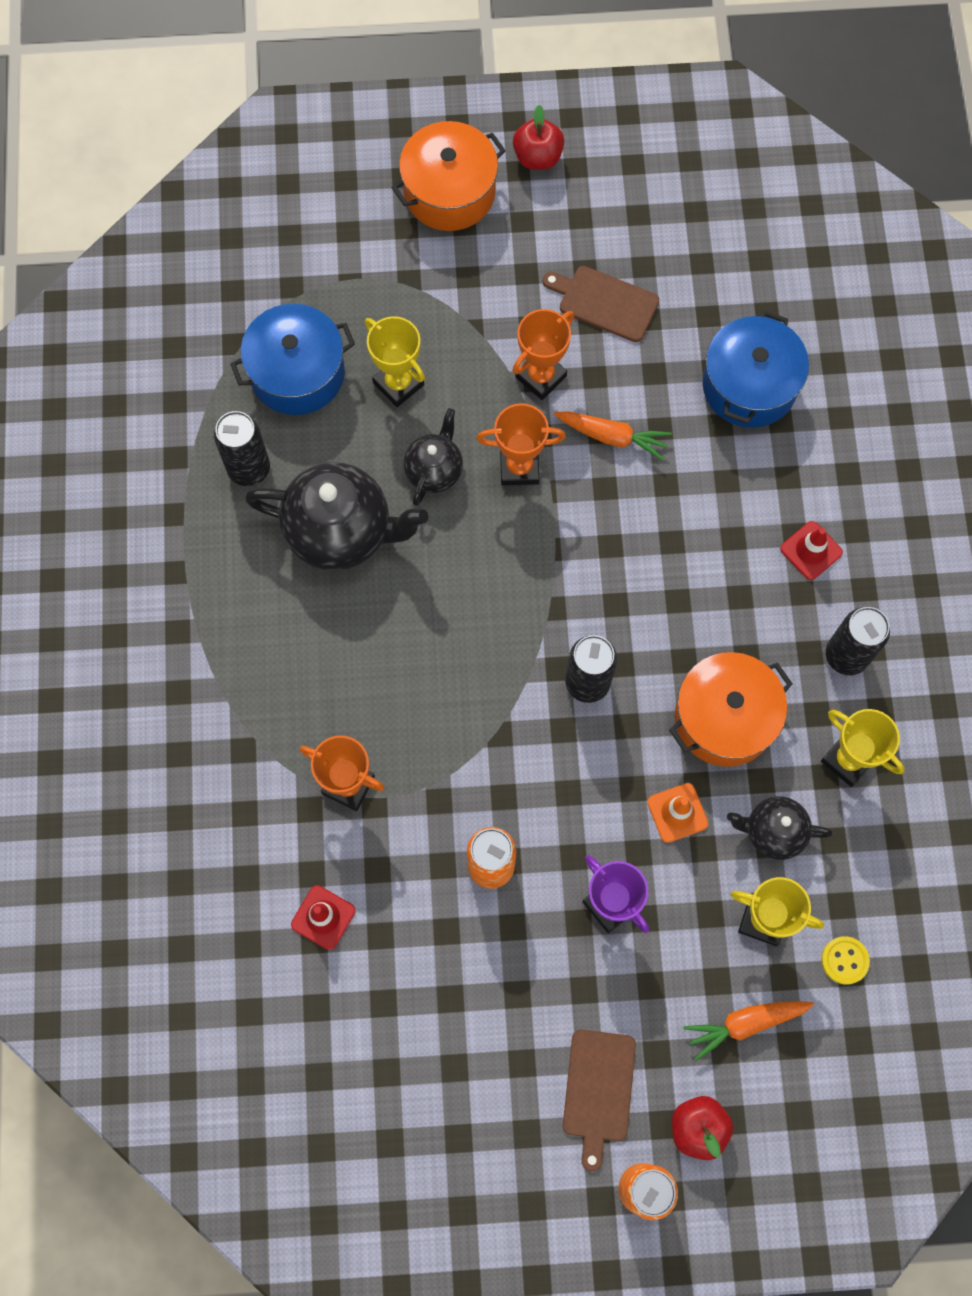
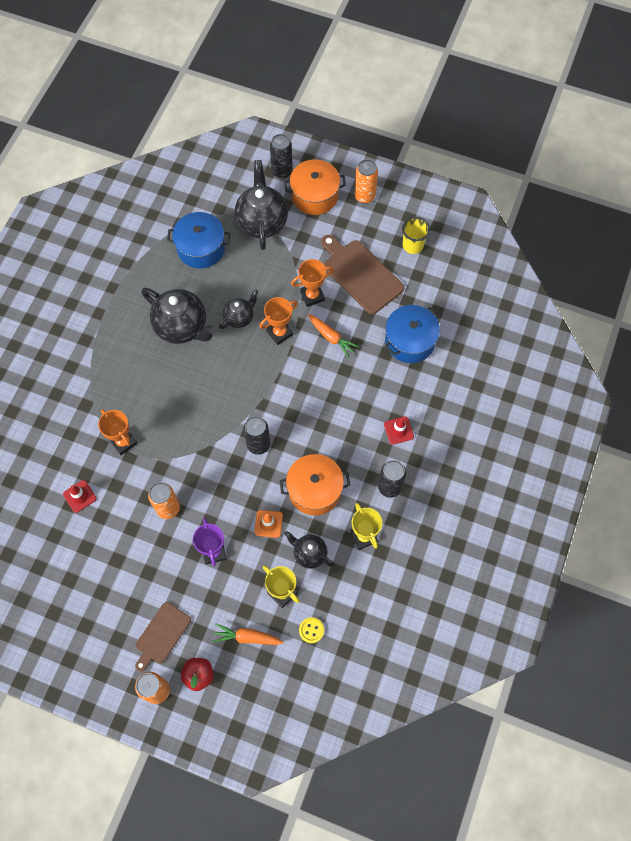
camera: 25 degrees right, 5 degrees down
(249, 469) = (156, 281): black can -> black can (282, 171)
(381, 279) = (262, 222): none -> black teapot
(398, 384) = (244, 272): yellow trophy -> none
(519, 467) = (280, 333): orange trophy -> orange trophy turned 60 degrees counterclockwise
(537, 157) = (364, 196): red apple -> orange can
(604, 303) = (360, 275): brown cutting board -> brown cutting board, size x1.62
(666, 212) = (412, 245): none -> yellow cup

